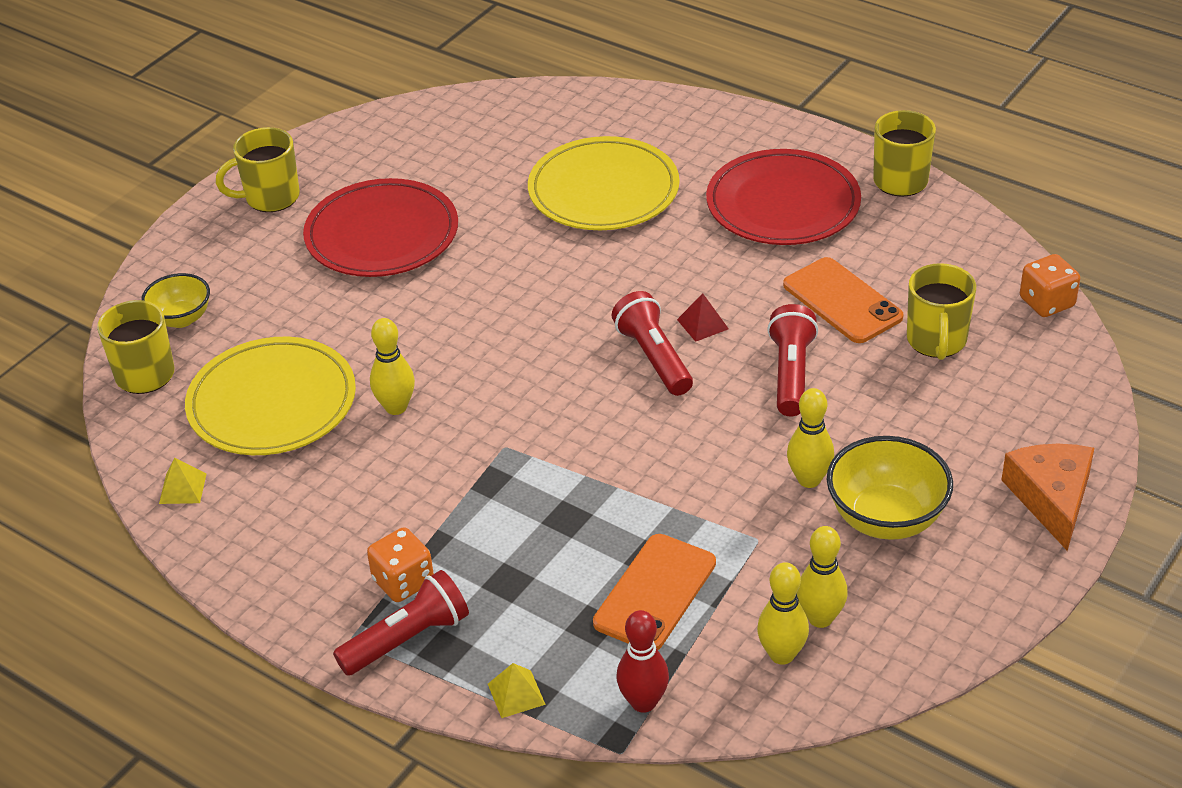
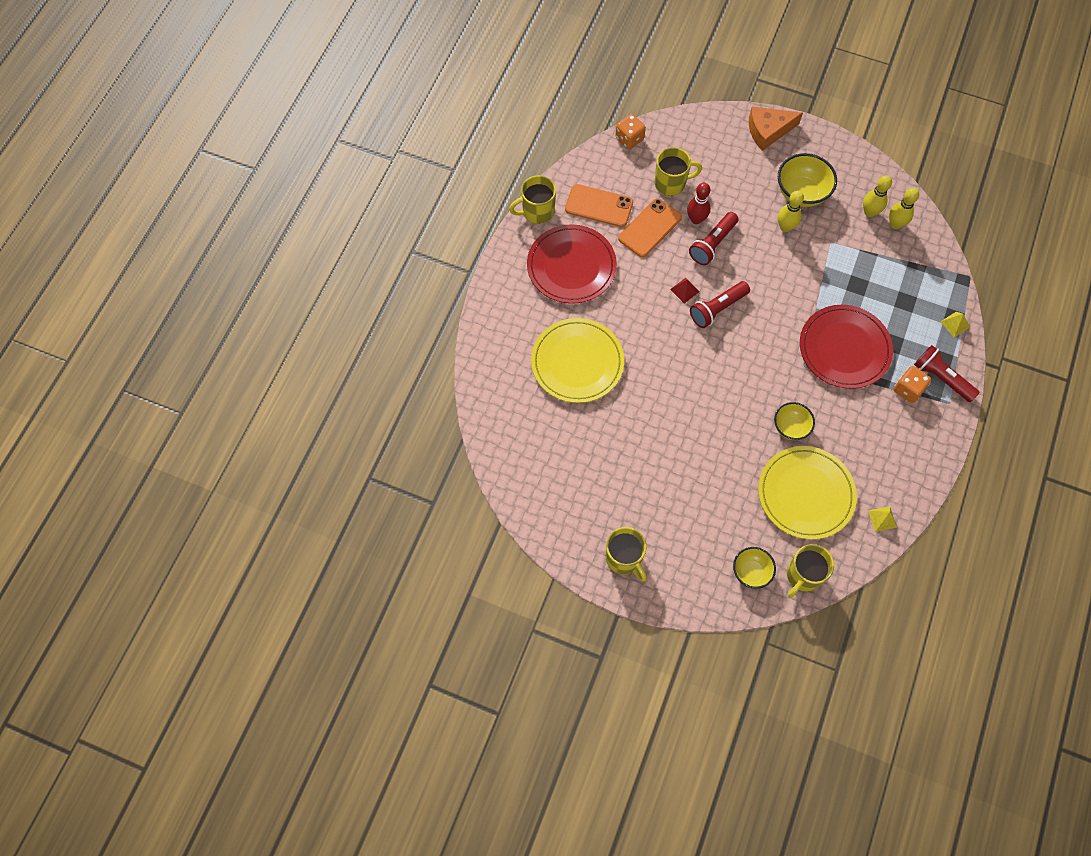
camera: 105 degrees left, 25 degrees up
(382, 234) = (646, 478): red plate -> red plate (844, 348)
(396, 407) = (790, 427): yellow bowling pin -> yellow bowl
(643, 702) = (940, 273): red bowling pin -> red bowling pin (696, 219)
(655, 593) = (877, 279): orange phone -> orange phone (599, 206)
(790, 373) = (712, 244): red flashlight -> red flashlight turned 45 degrees counterclockwise

